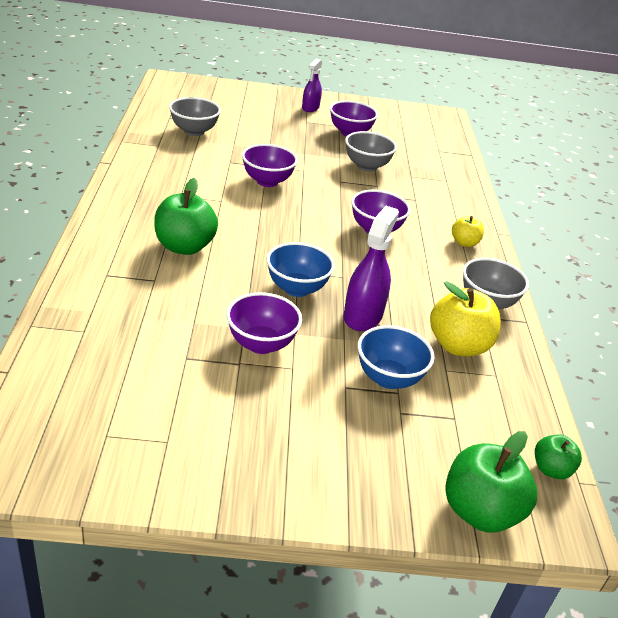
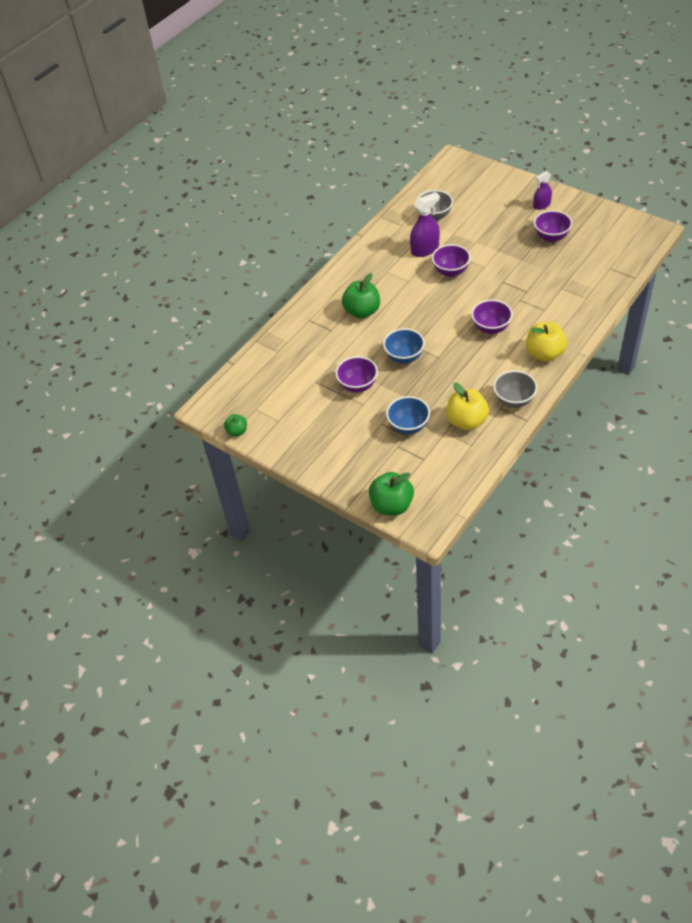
camera: 45 degrees right, 15 degrees up
(363, 316) = (427, 386): purple spray bottle -> purple spray bottle (425, 249)
(366, 166) = (534, 272): grey bowl -> none
(464, 243) = (544, 354): yellow apple -> yellow apple, size x1.80
(551, 469) = (448, 502): green apple -> green apple (237, 431)

